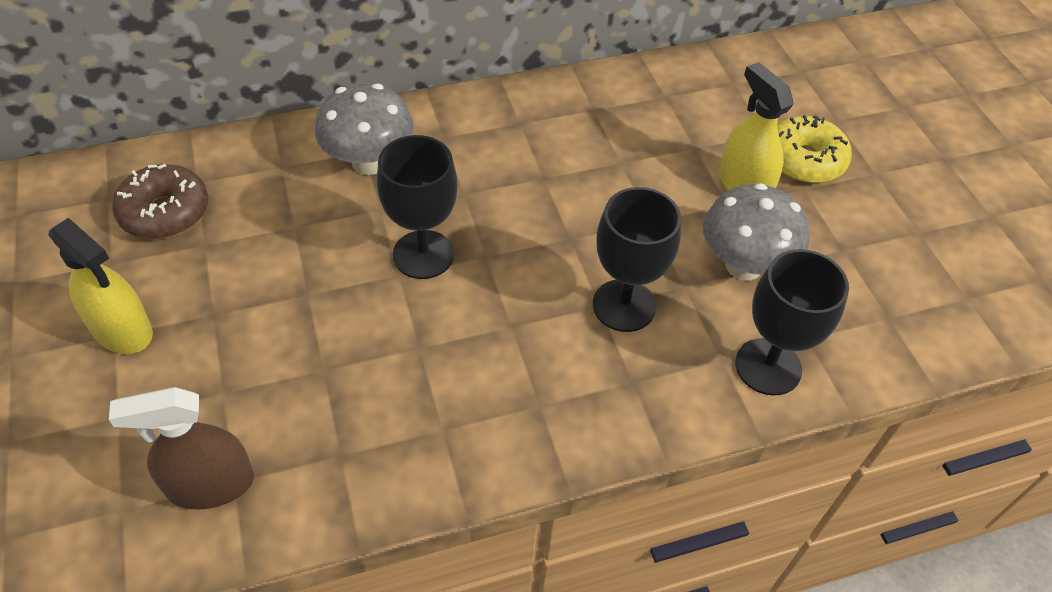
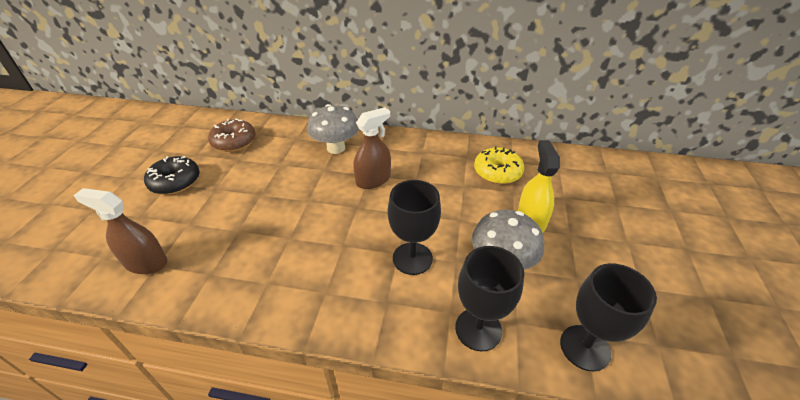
camera: 30 degrees right, 10 degrees down
(122, 330) = (175, 182): yellow spray bottle -> black donut
(423, 254) = (327, 196): black goblet -> black goblet (585, 347)
(477, 200) = (373, 180): none -> brown spray bottle
(804, 160) = (580, 219): yellow donut -> yellow donut (497, 172)

